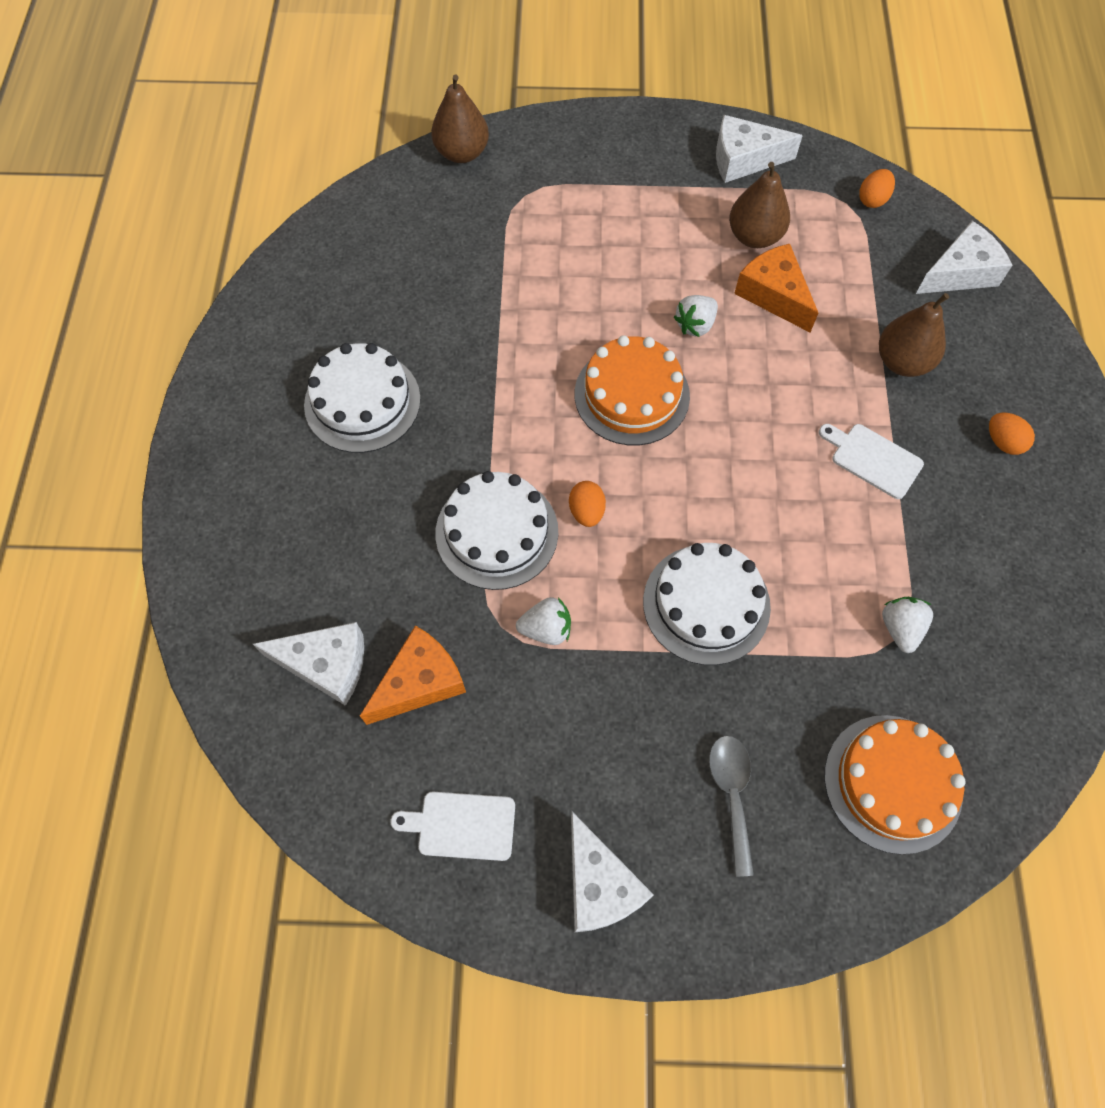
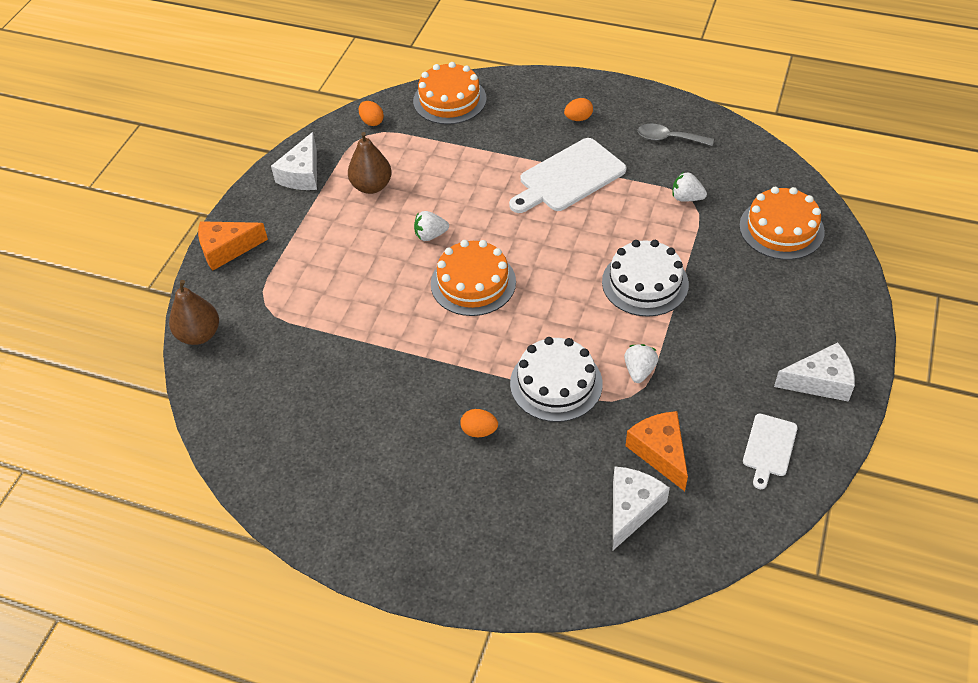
camera: 70 degrees left, 15 degrees down
(362, 402) = (412, 446): white cake -> none
(586, 511) = (557, 329): orange egg -> orange egg (479, 431)
(695, 325) = (430, 235): white strawberry -> white strawberry turned 105 degrees clockwise
(731, 794) = (774, 303): grey spoon -> grey spoon (668, 138)
(774, 294) = (424, 189): orange cheese -> orange cheese (226, 249)
(873, 459) = (569, 177): white cutting board -> white cutting board, size x1.80
(902, 362) = (504, 144): brown pear -> none
(960, 273) = (449, 100): white cheese -> orange cake

